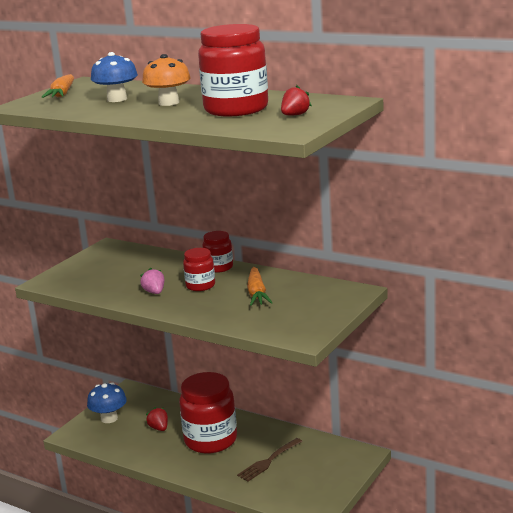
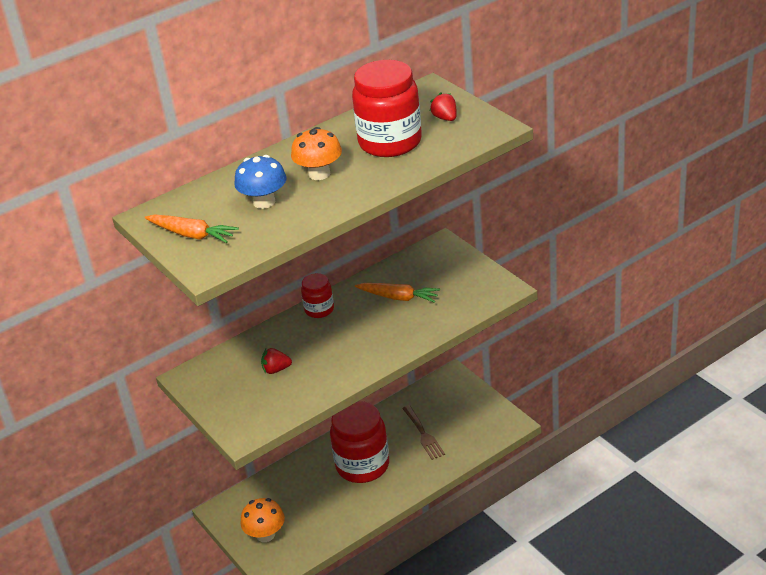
camera: 65 degrees left, 15 degrees up
(109, 418) = (265, 534): blue mushroom -> orange mushroom
(154, 292) = (341, 359): pink strawberry -> none
(159, 428) = (314, 498): red strawberry -> red strawberry (276, 370)
(200, 286) = (351, 328): red jar -> none

